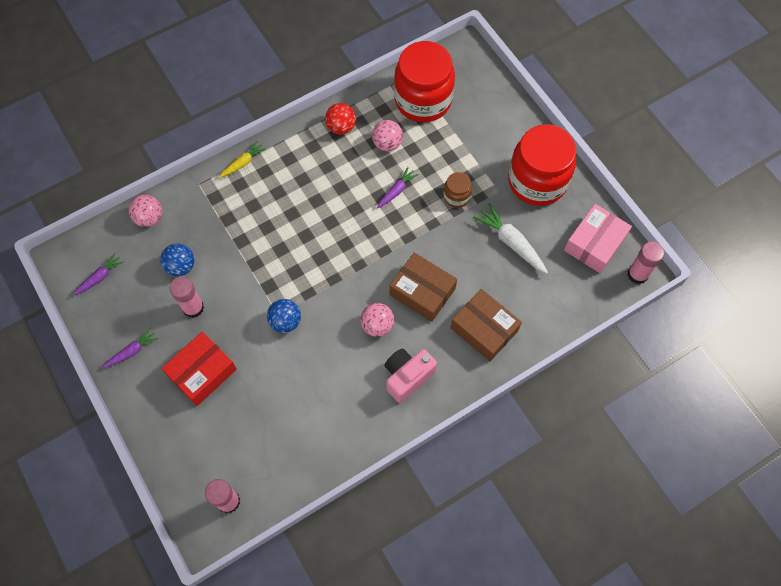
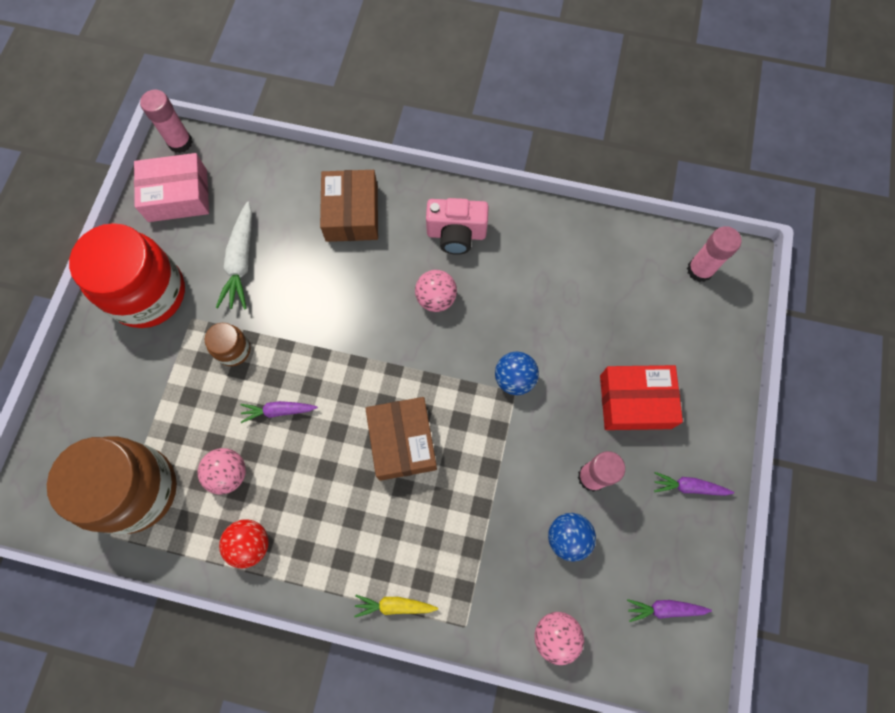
camera: 135 degrees left, 5 degrees up
(422, 291) = (365, 291): brown box -> brown box (402, 441)
(423, 100) = (136, 489): red jar -> brown jar

